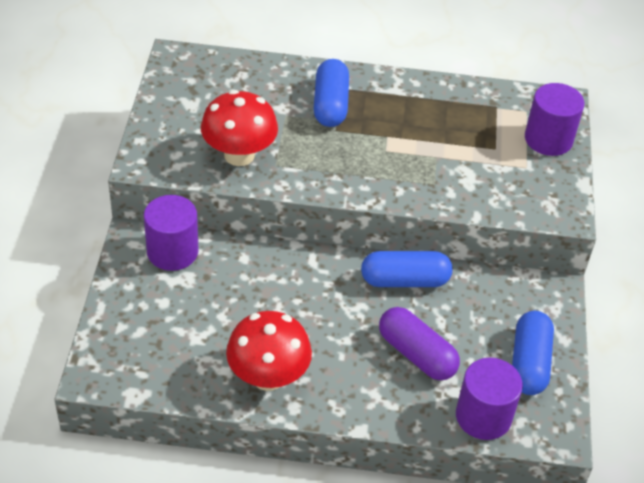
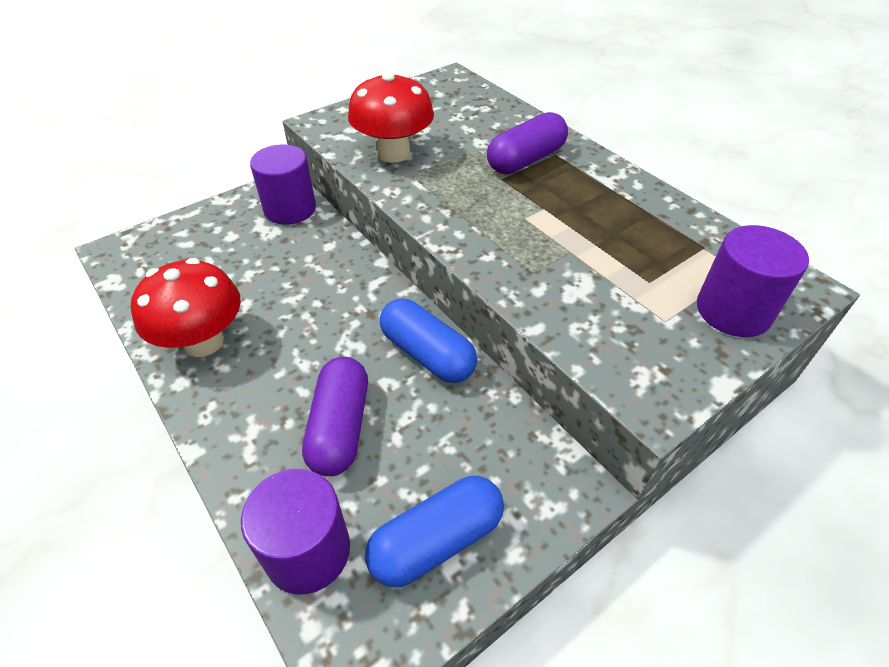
camera: 50 degrees right, 0 degrees up
(330, 105) = (525, 160): blue capsule -> purple capsule

